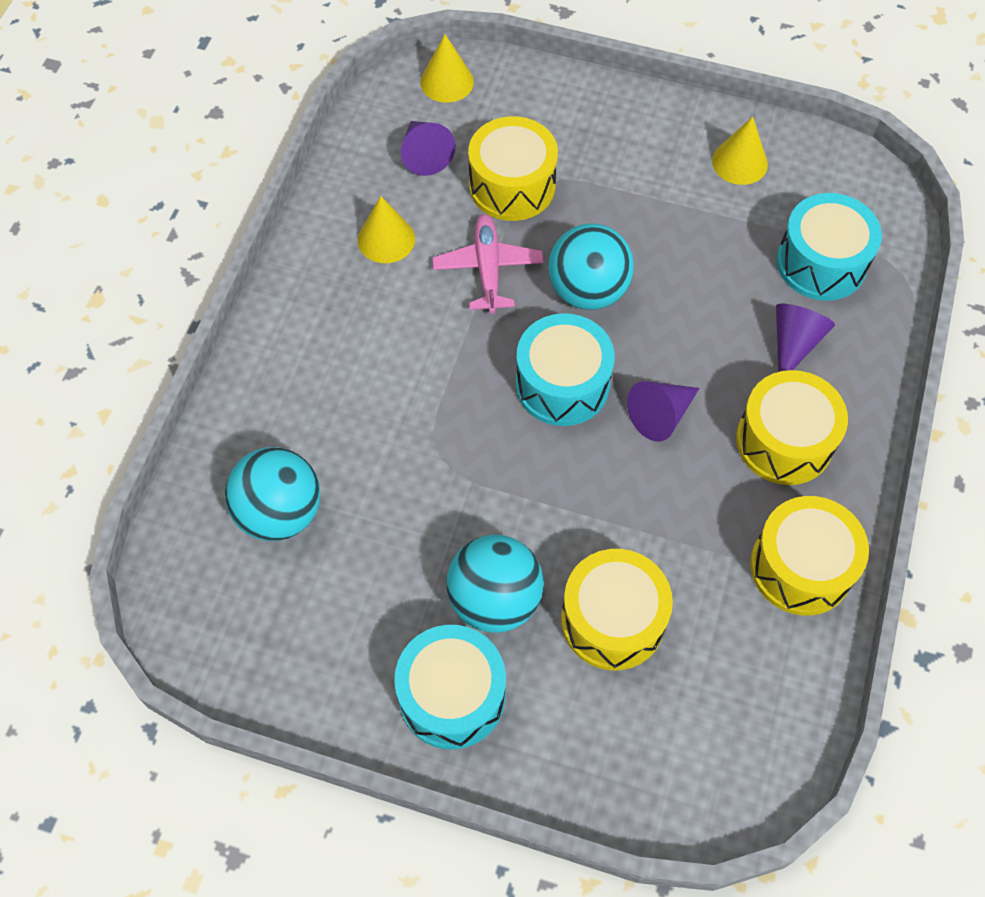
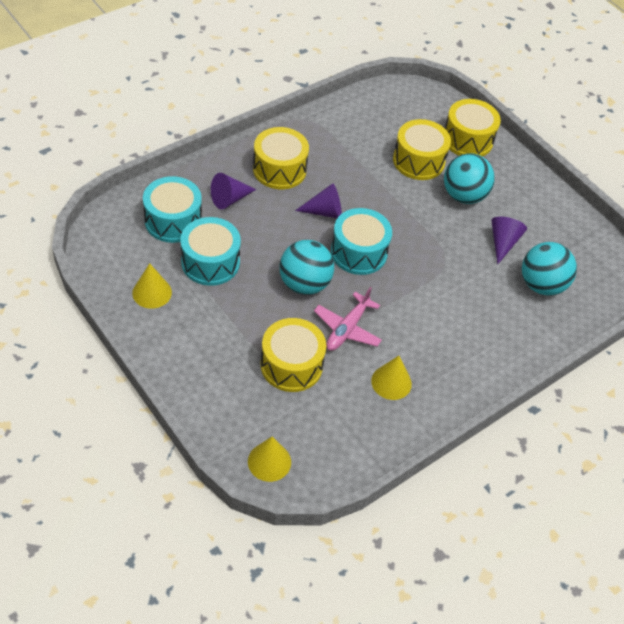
camera: 150 degrees left, 10 degrees down
(424, 154) = (326, 420): purple cone -> purple cone (503, 242)
(452, 696) = (507, 178): turquoise drum -> turquoise drum (210, 262)
(801, 567) = (322, 130): yellow drum -> yellow drum (467, 139)

